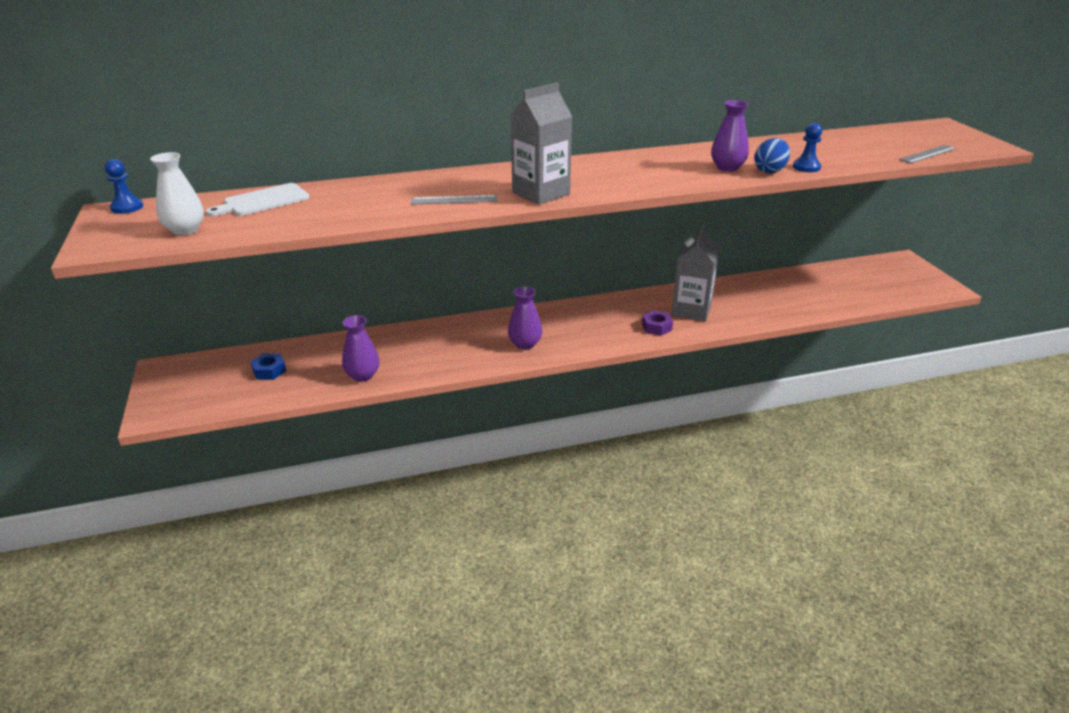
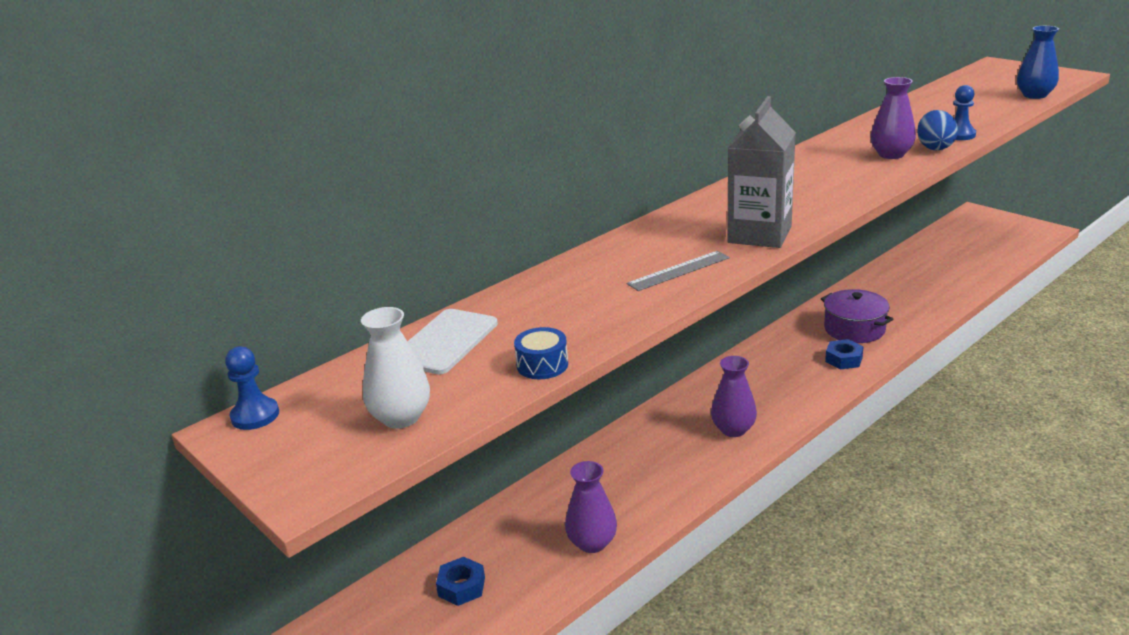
camera: 25 degrees left, 5 degrees down
(293, 227) = (542, 365): none -> blue drum
(656, 327) = (843, 359): purple nut -> blue nut
(691, 310) = (854, 329): grey carton -> purple pot
(928, 154) = (1034, 95): grey ruler -> blue vase

